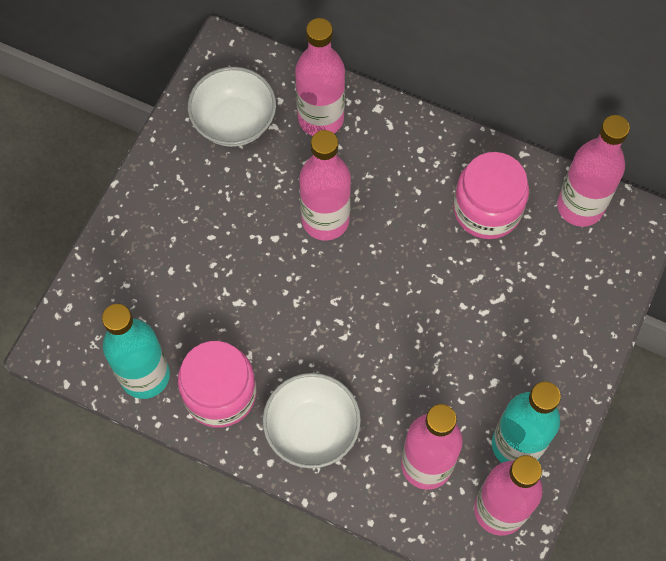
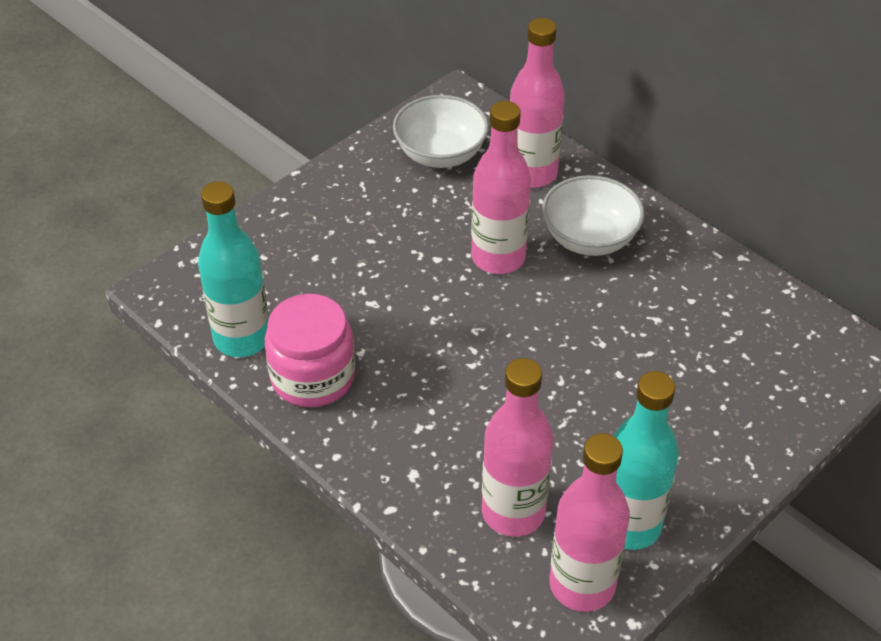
camera: 20 degrees right, 20 degrees down
(312, 429) = (397, 439): white bowl -> white bowl (589, 238)
(487, 209) = (682, 295): pink jar -> none
(580, 206) = (791, 320): pink bottle -> none

